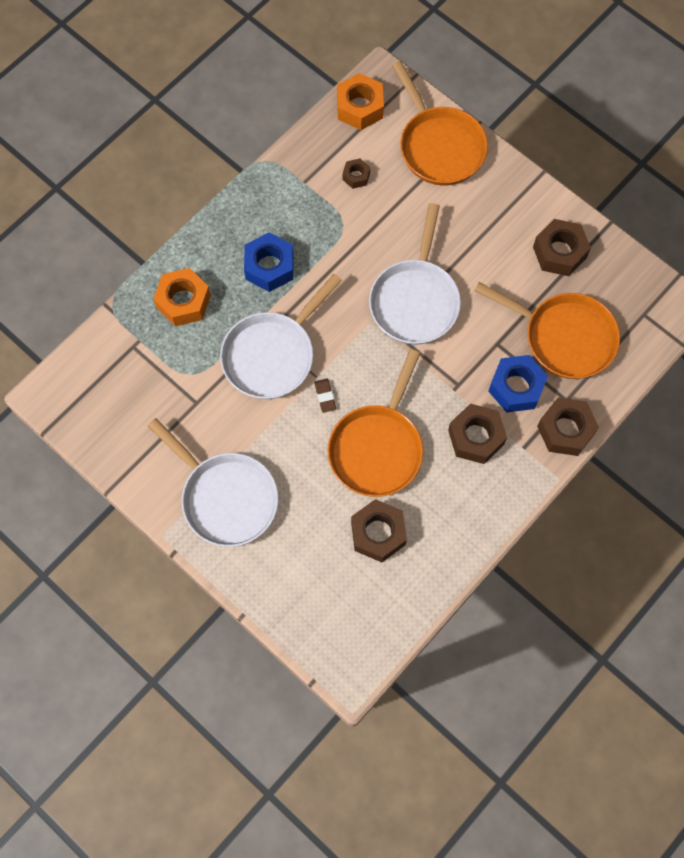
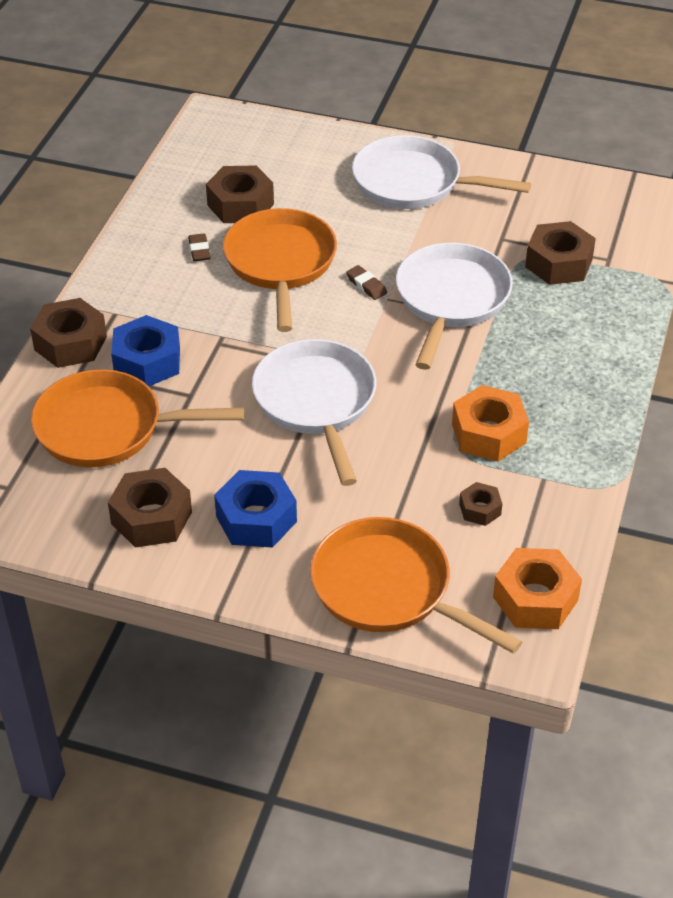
camera: 155 degrees right, 25 degrees down
(183, 301) = (588, 312): orange nut -> orange nut (488, 433)
(269, 267) = (517, 376): blue nut -> blue nut (256, 519)
(433, 491) = (199, 250): none -> brown eraser
(476, 437) = (174, 305): brown nut -> brown nut (558, 263)

